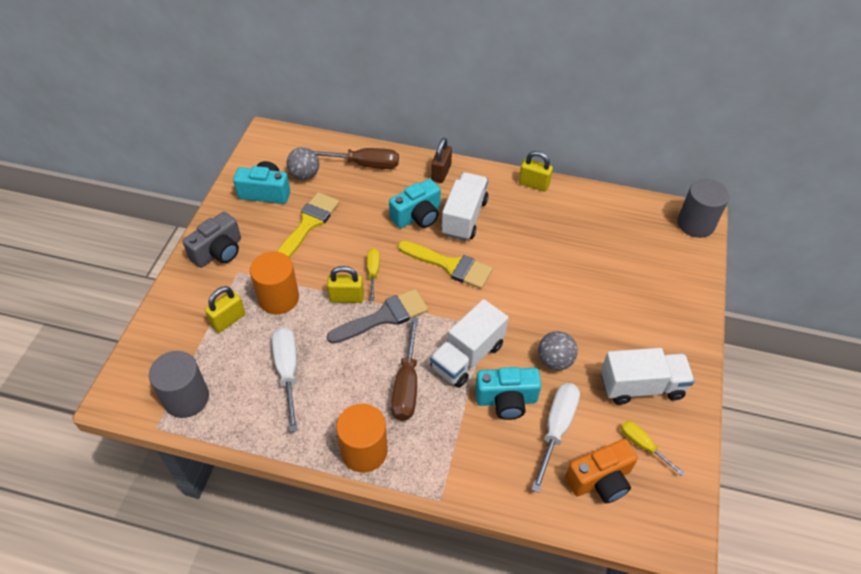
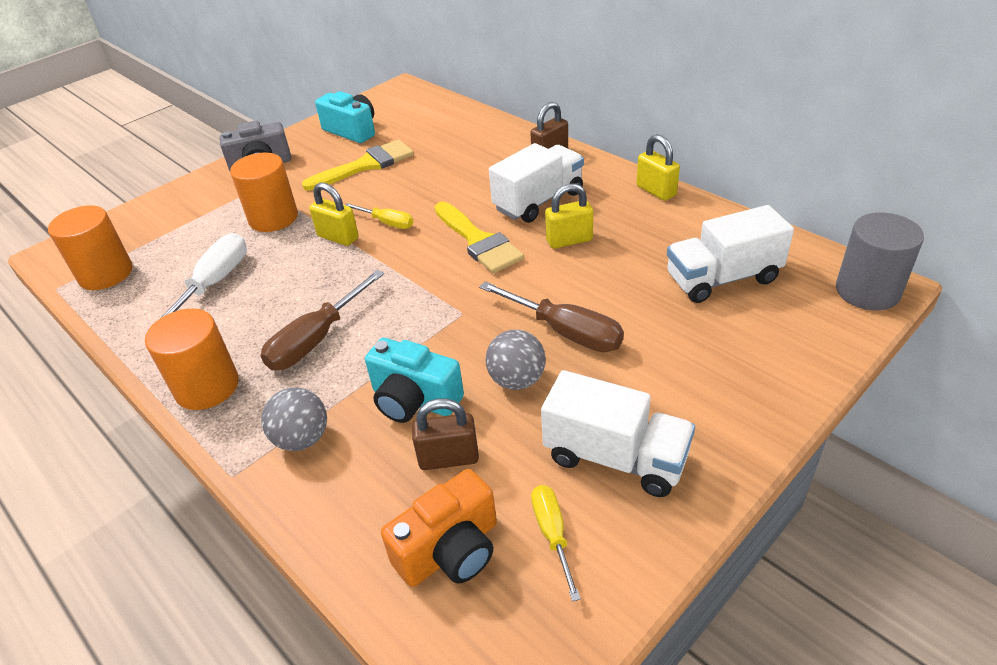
camera: 35 degrees right, 10 degrees down
(186, 398) = (106, 274): grey cylinder -> orange cylinder
(228, 320) = (210, 222): yellow padlock -> yellow padlock (569, 240)
(304, 175) = (403, 125): grey ball -> grey ball (302, 439)
(365, 164) = (473, 130): brown screwdriver -> brown screwdriver (566, 332)
(373, 272) = (388, 223): yellow screwdriver -> yellow screwdriver turned 90 degrees clockwise
(384, 317) = (358, 266): grey brush -> none
(417, 216) = (485, 187): turquoise camera -> none
(467, 356) = (412, 336): white truck -> white truck (722, 278)
(556, 428) = (448, 458): white screwdriver -> brown padlock
(600, 480) = (450, 550): orange camera -> orange camera turned 45 degrees counterclockwise

